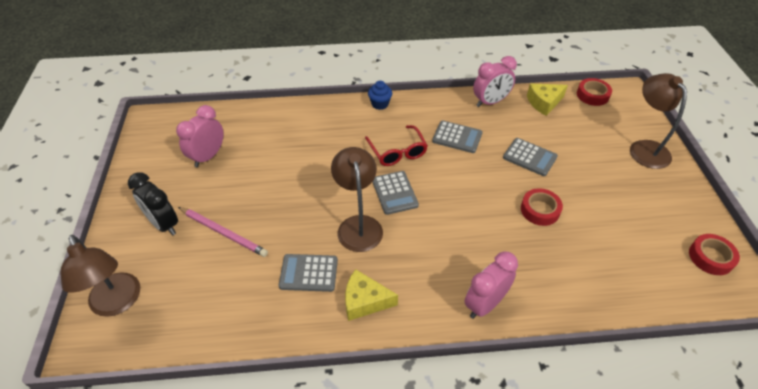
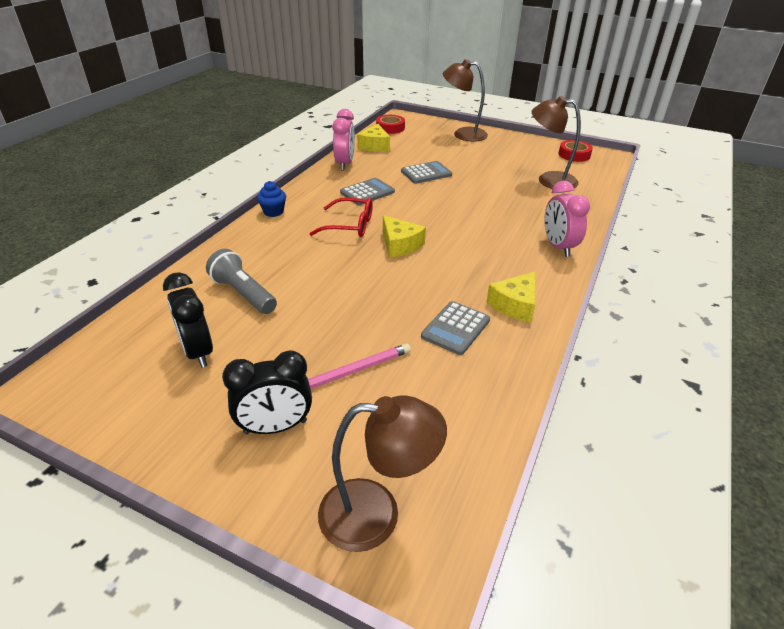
camera: 60 degrees left, 10 degrees down
(208, 156) = (198, 352): pink clock -> black clock
(274, 144) = (243, 293): none -> grey flashlight
(358, 225) = (420, 278): brown lamp -> brown lamp (549, 180)
(394, 193) = (400, 245): grey calculator -> yellow cheese
(540, 210) = (484, 190): red tape -> none

